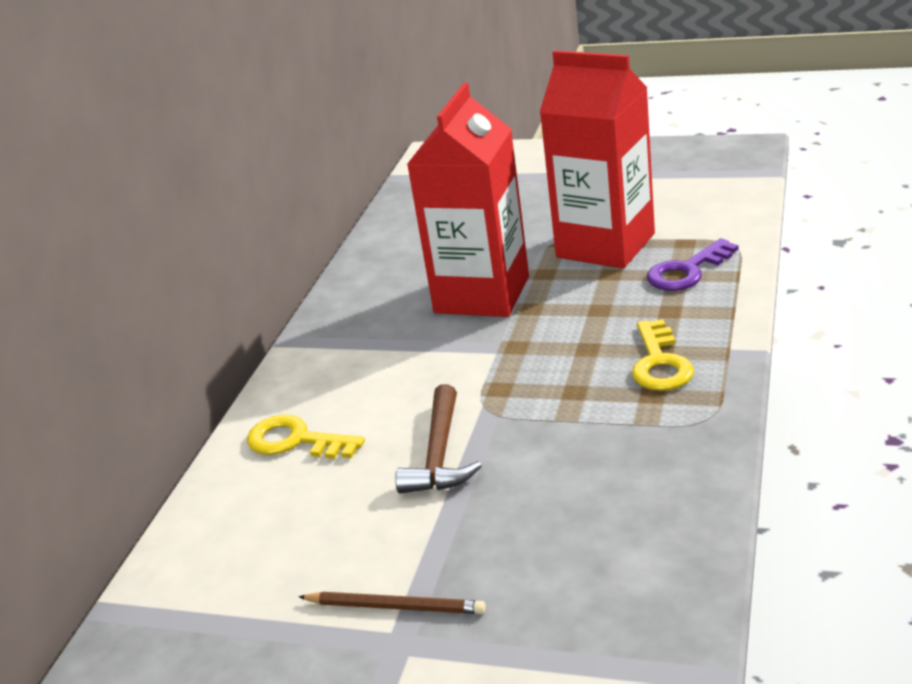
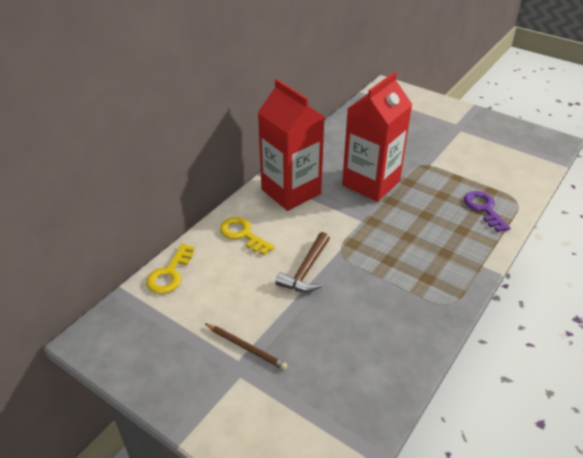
camera: 15 degrees right, 10 degrees up
(605, 245) = (448, 176): red carton -> red carton (291, 191)
(660, 363) = (441, 260): yellow key -> yellow key (170, 274)
(687, 271) = (483, 209): purple key -> purple key turned 90 degrees clockwise

